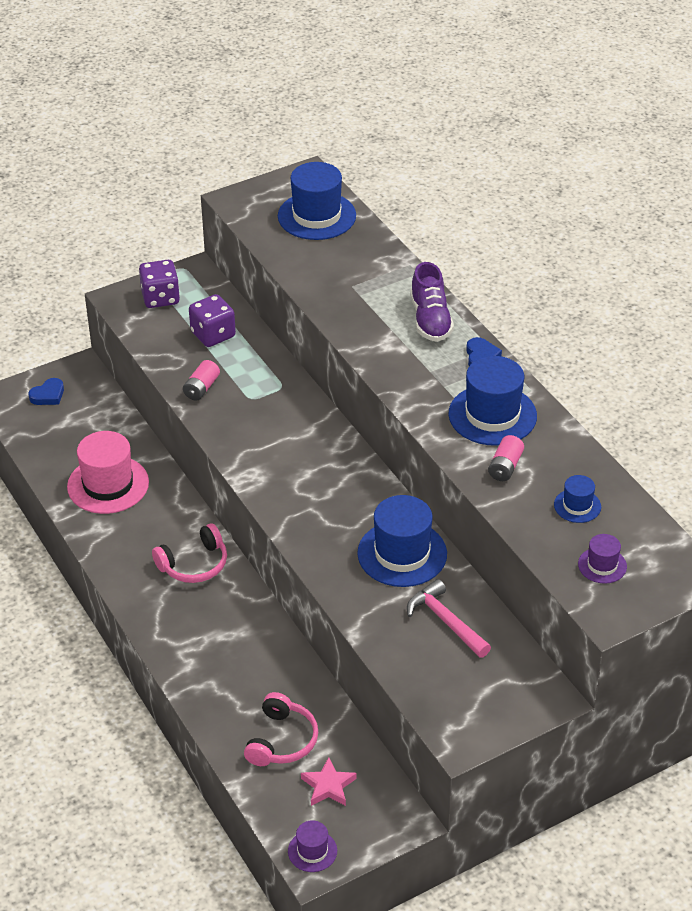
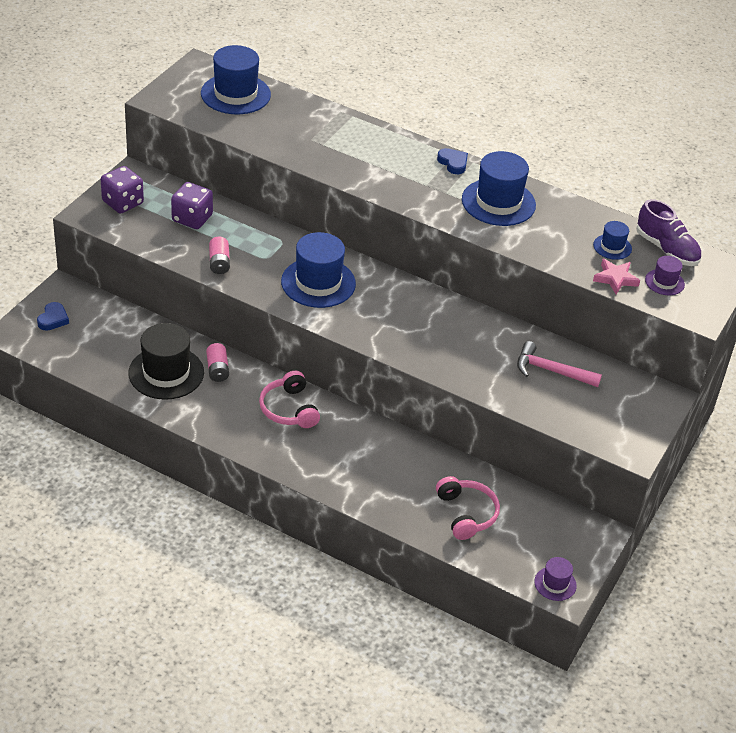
camera: 35 degrees left, 0 degrees up
(108, 484) = (166, 373): pink hat -> black hat
(194, 564) = (289, 409): pink headphones -> pink headphones turned 135 degrees clockwise
(328, 786) = (527, 532): pink star -> pink star (615, 279)
(402, 554) = (479, 334): blue hat -> blue hat (318, 283)
(430, 320) = (392, 147): purple shoe -> purple shoe (666, 249)
(505, 467) = (540, 236): pink battery -> pink battery (217, 369)

